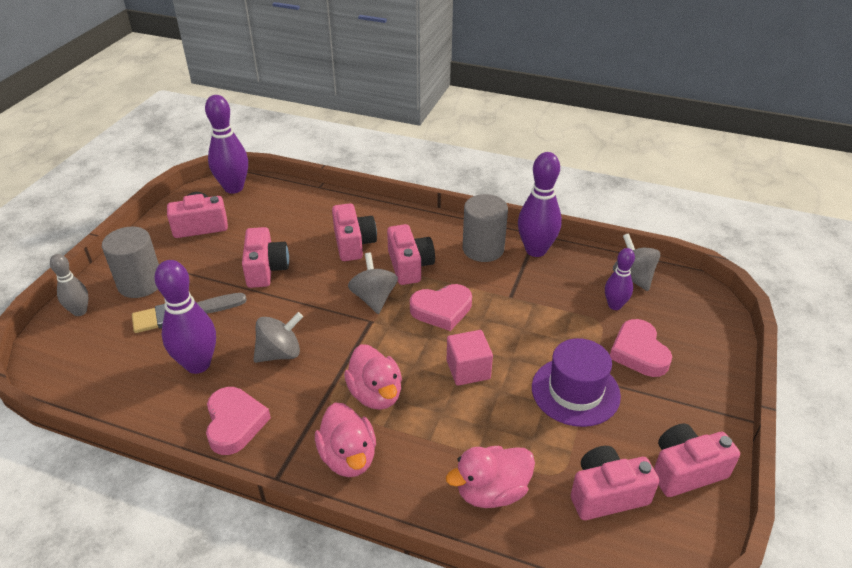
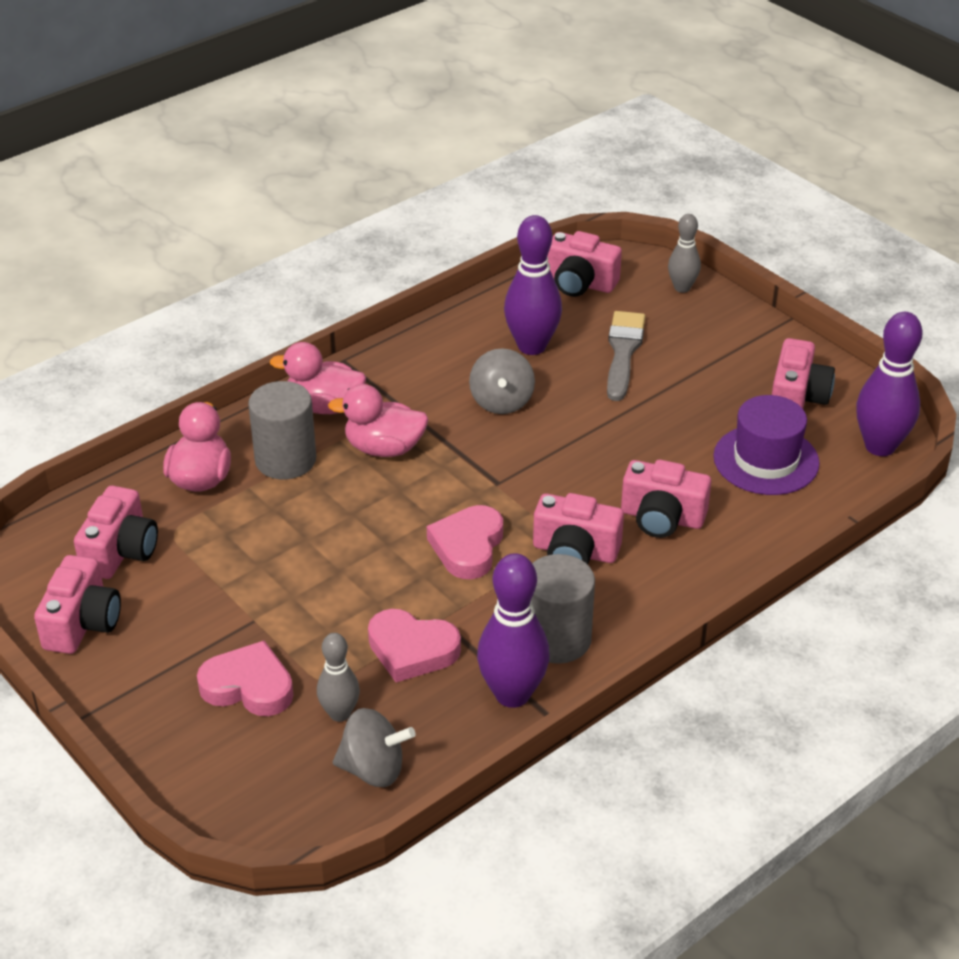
camera: 120 degrees right, 0 degrees up
(140, 283) = (703, 333): grey cylinder -> grey cylinder (285, 460)
(234, 423) = (429, 351): pink heart -> pink heart (412, 650)
(266, 269) = (661, 428): pink camera -> pink camera (580, 283)
(374, 298) = (535, 498): grey spinning top -> none
(468, 370) = (356, 527): pink cube -> none
(575, 391) = (249, 597): purple hat -> purple hat (766, 460)
(614, 305) = (340, 713): purple bowling pin -> grey bowling pin

